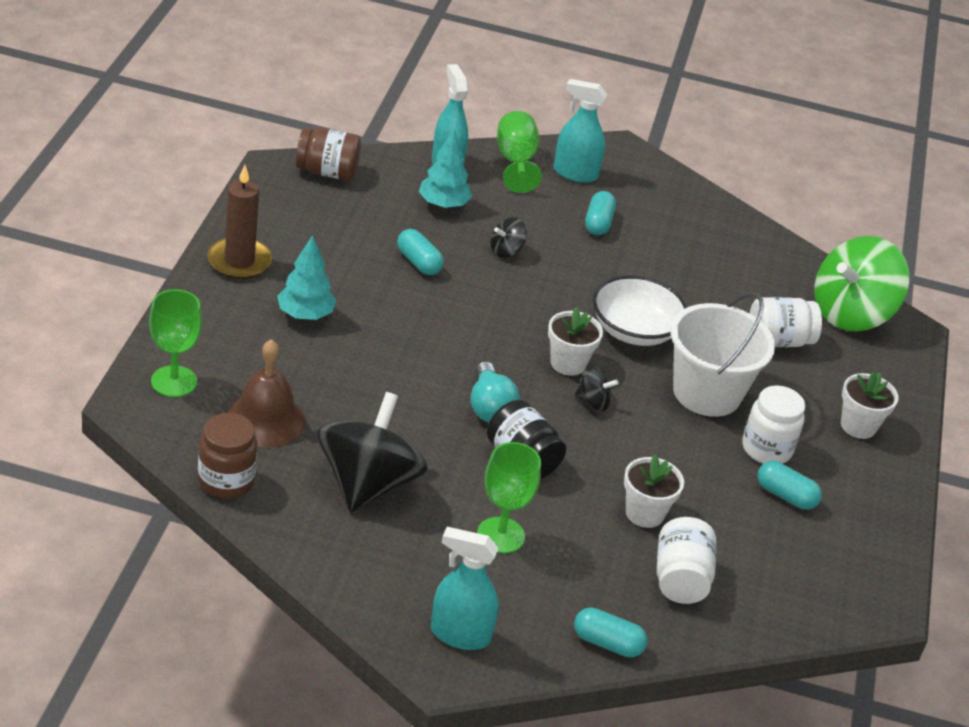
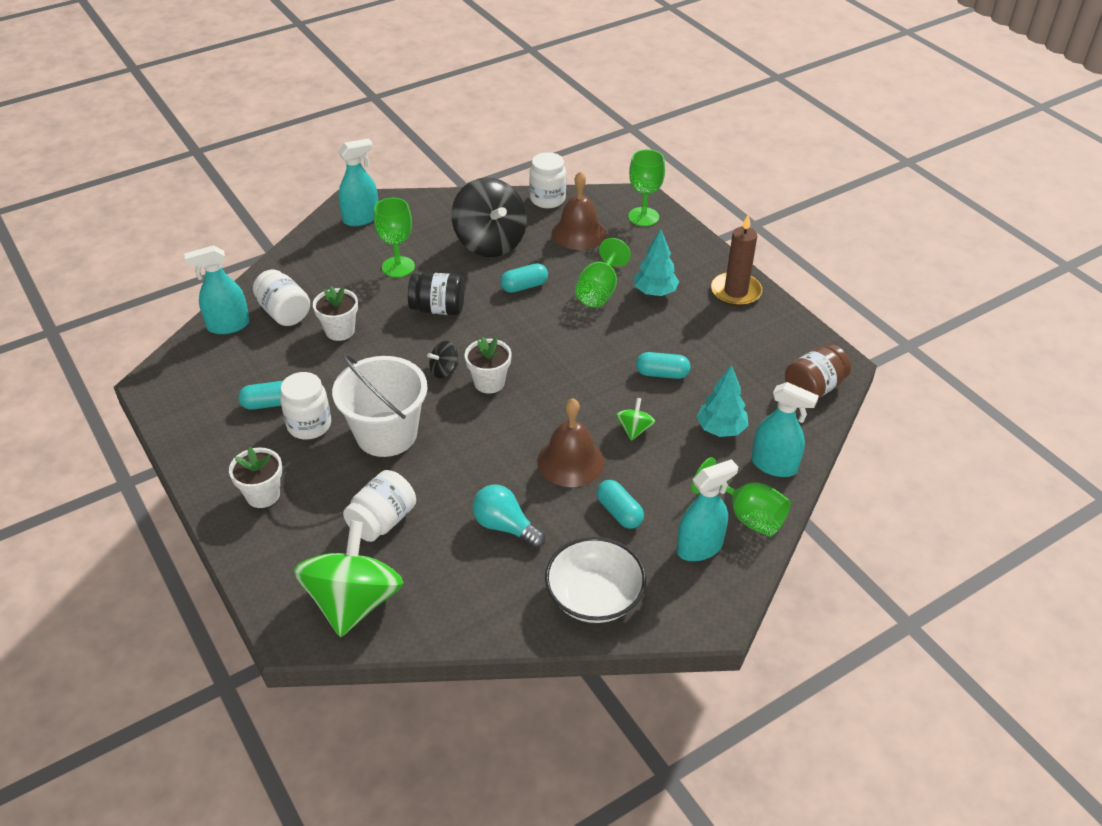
camera: 140 degrees right, 5 degrees up
(226, 481) = (547, 199): brown jar -> white jar
(350, 354) = (599, 291): none -> green goblet
(489, 407) = (492, 321): turquoise light bulb -> turquoise light bulb (505, 526)
(506, 251) = (634, 429): black spinning top -> green spinning top
(585, 270) = (571, 461): none -> brown bell
(607, 643) = (290, 260): turquoise capsule -> turquoise capsule (524, 286)
(634, 331) = (482, 441): white bowl -> white bowl (594, 597)
(754, 611) = (228, 325): none -> turquoise spray bottle

